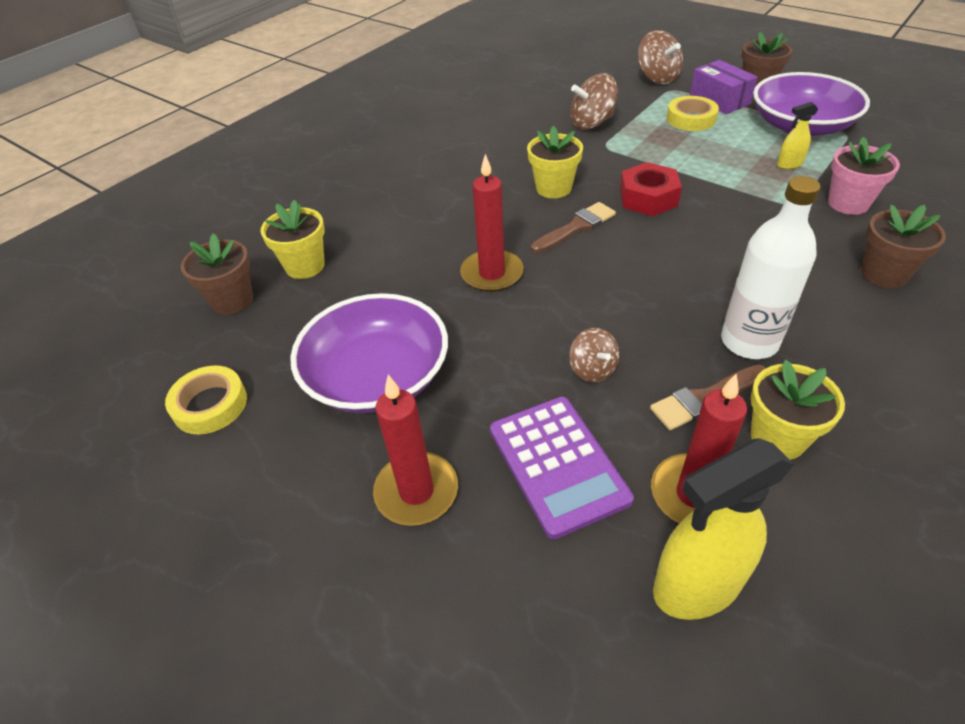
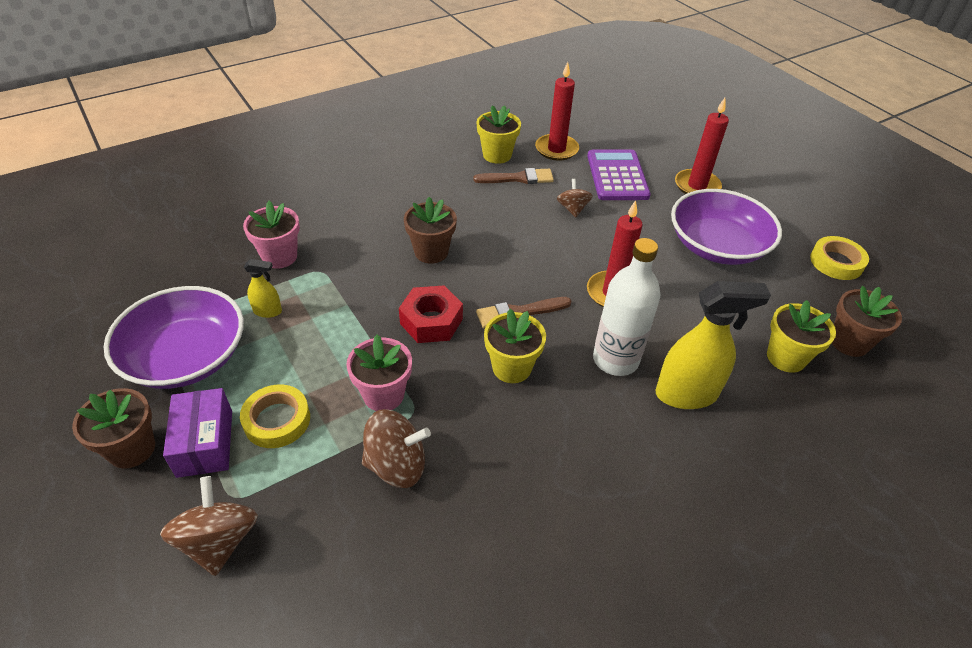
camera: 165 degrees left, 0 degrees up
(636, 147) = (383, 395): none -> pink flower pot
(696, 586) = (578, 128): yellow spray bottle -> yellow spray bottle (686, 394)
(749, 341) = (466, 195): white bottle -> white bottle (615, 360)
(884, 274) = (335, 203): brown flower pot -> brown flower pot (431, 252)

